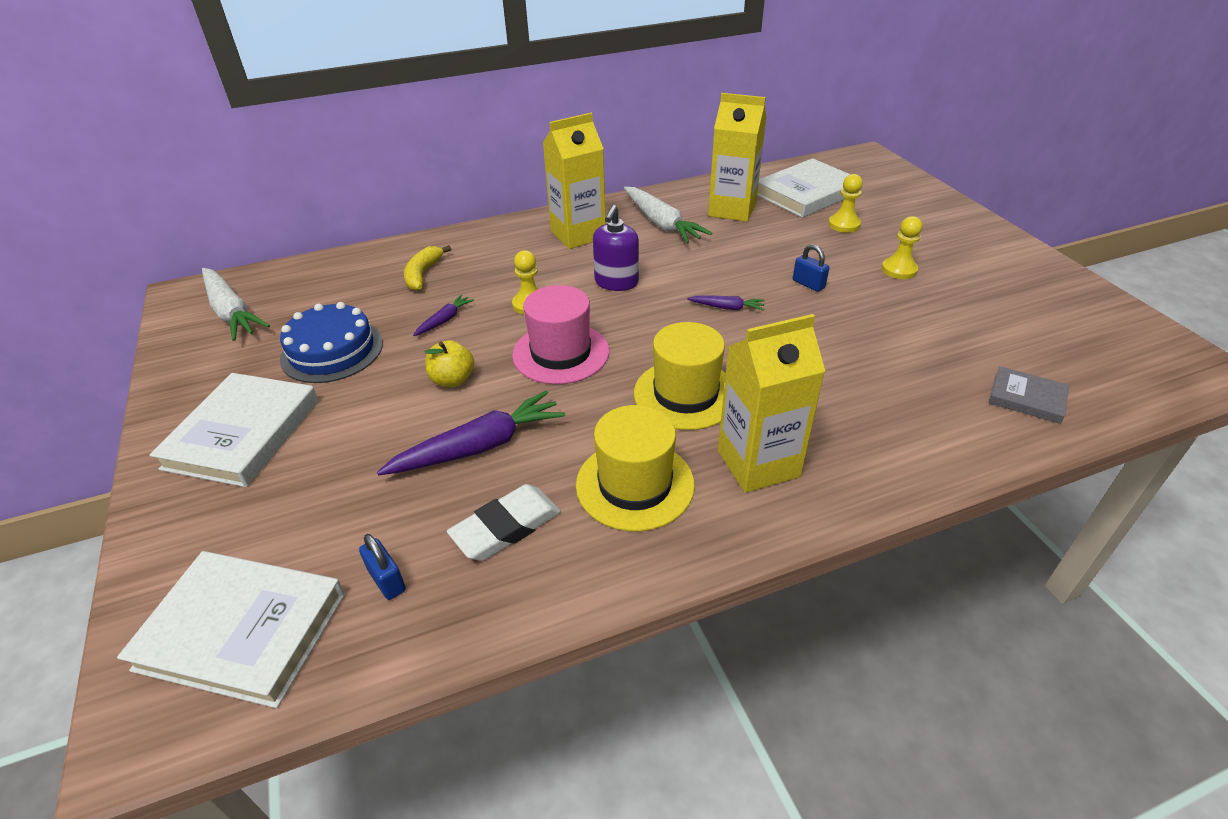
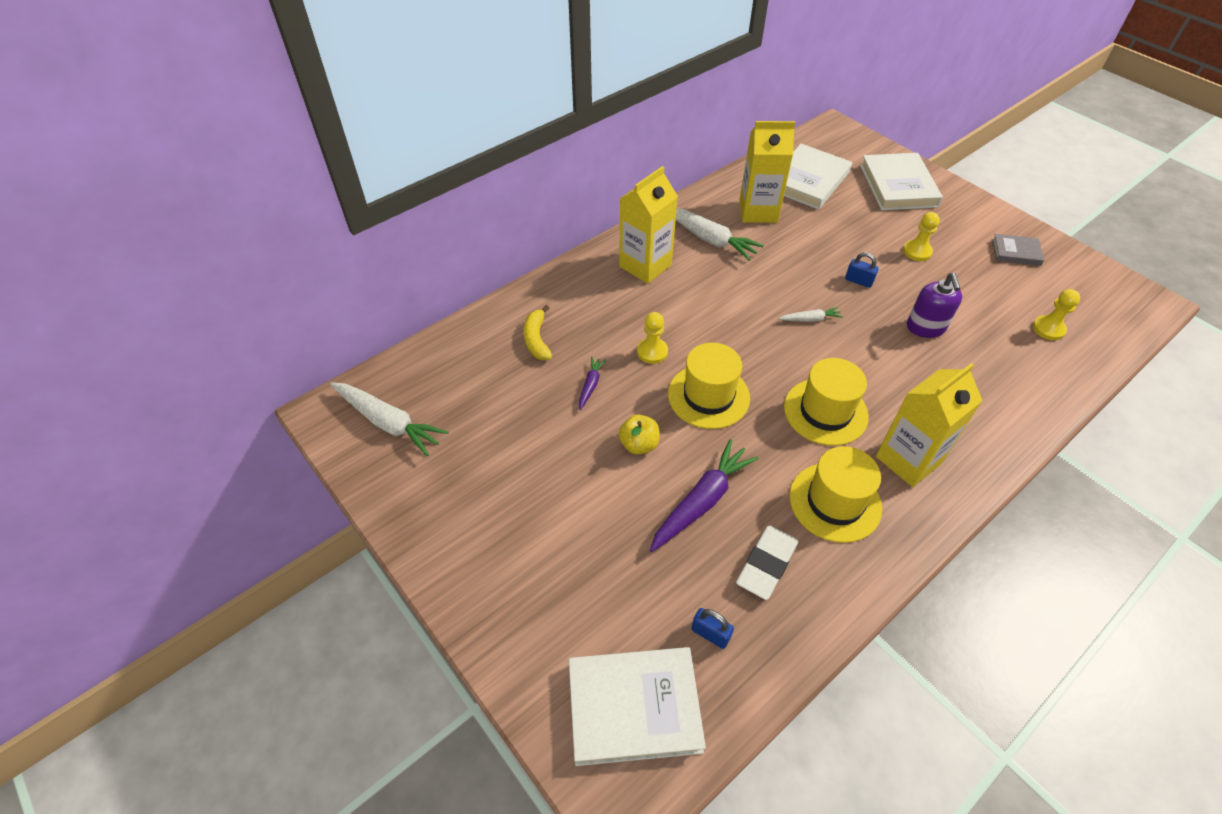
camera: 20 degrees left, 10 degrees up
(243, 434) = (500, 543): white book -> white book (898, 186)
(332, 351) = (515, 441): blue cake -> none
(561, 353) = (708, 396): pink hat -> yellow hat
(616, 282) = (709, 312): purple soap dispenser -> purple soap dispenser (925, 327)
(727, 307) = (810, 319): purple carrot -> white carrot
(844, 224) = (854, 211): yellow pawn -> yellow pawn (1048, 329)
(1026, 398) = (1053, 355): grey book -> grey book (1015, 252)

